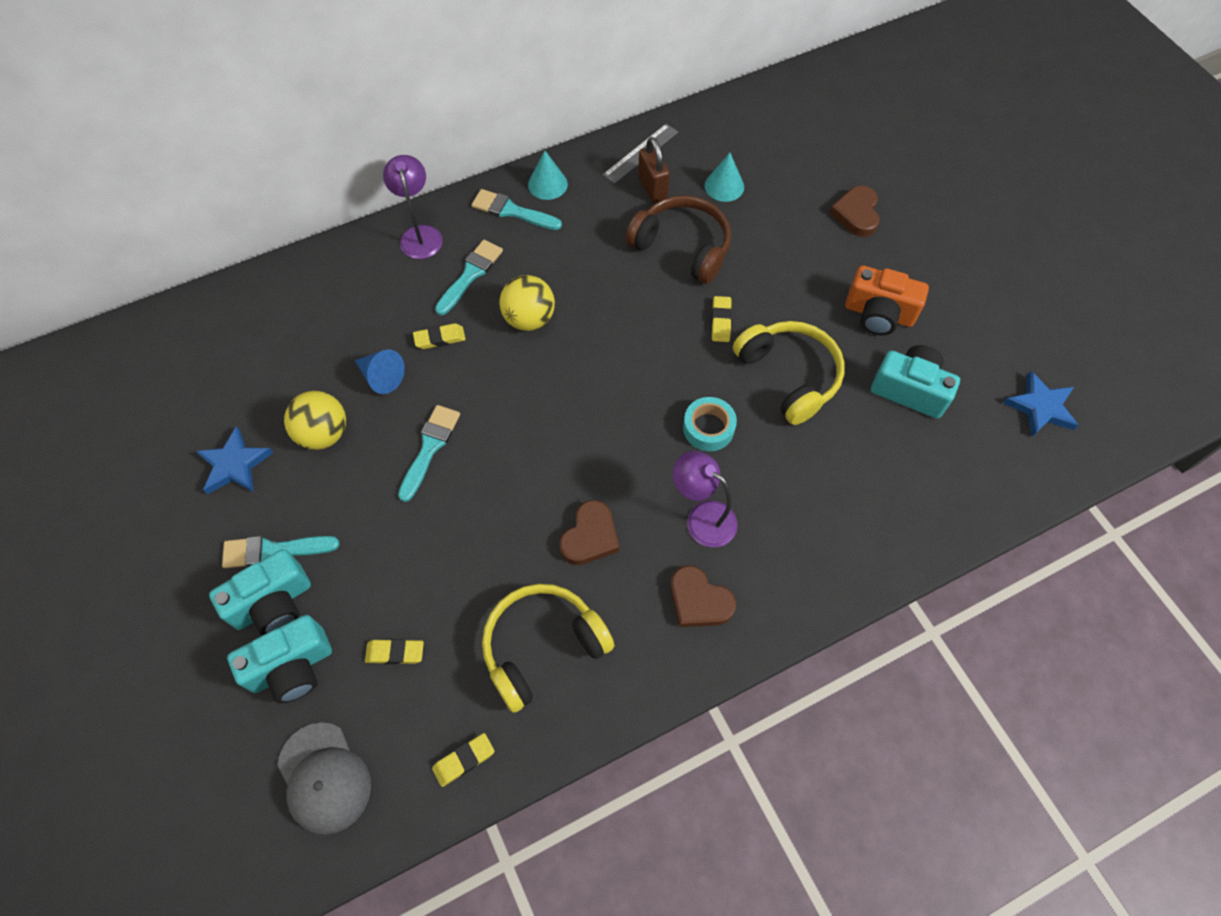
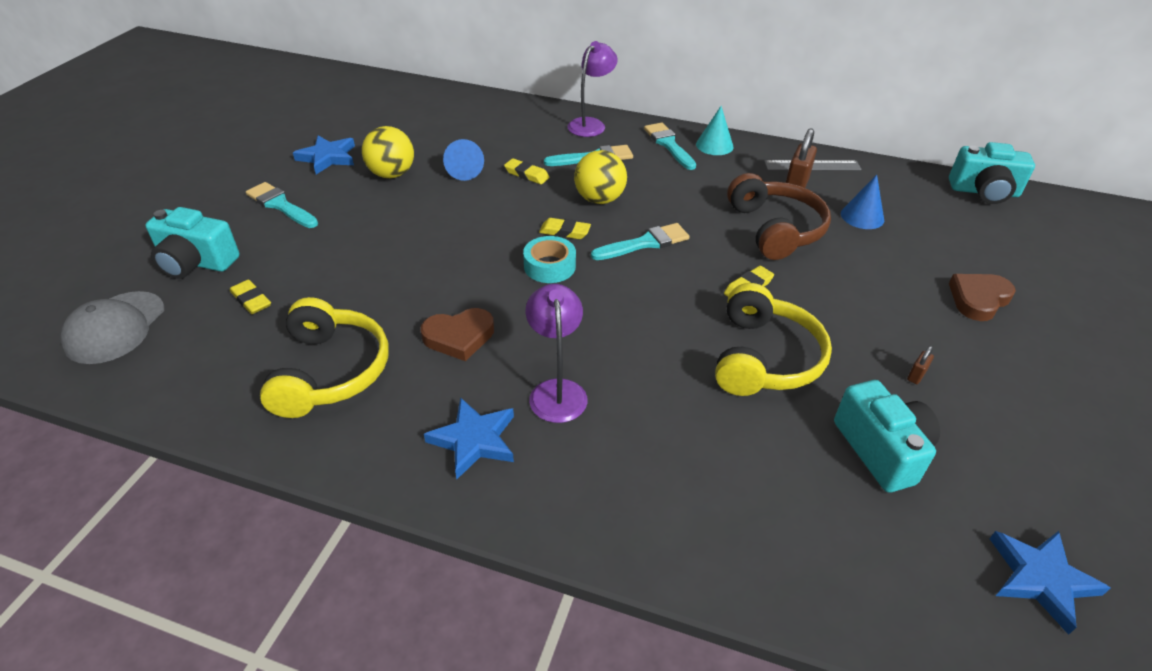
camera: 45 degrees right, 20 degrees down
(273, 603) = (239, 227): turquoise camera -> turquoise camera (984, 192)
(430, 448) = (436, 219): turquoise brush -> turquoise brush (645, 243)
(464, 760) = (186, 390): yellow eraser -> yellow eraser (564, 232)
(542, 647) = (330, 371): yellow headphones -> yellow headphones turned 75 degrees clockwise
(699, 601) = (474, 440): brown heart -> blue star
(708, 428) = (644, 341): turquoise tape -> turquoise tape (549, 266)
(724, 186) = (862, 216): turquoise cone -> blue cone
(878, 314) = (916, 376): orange camera -> brown padlock

